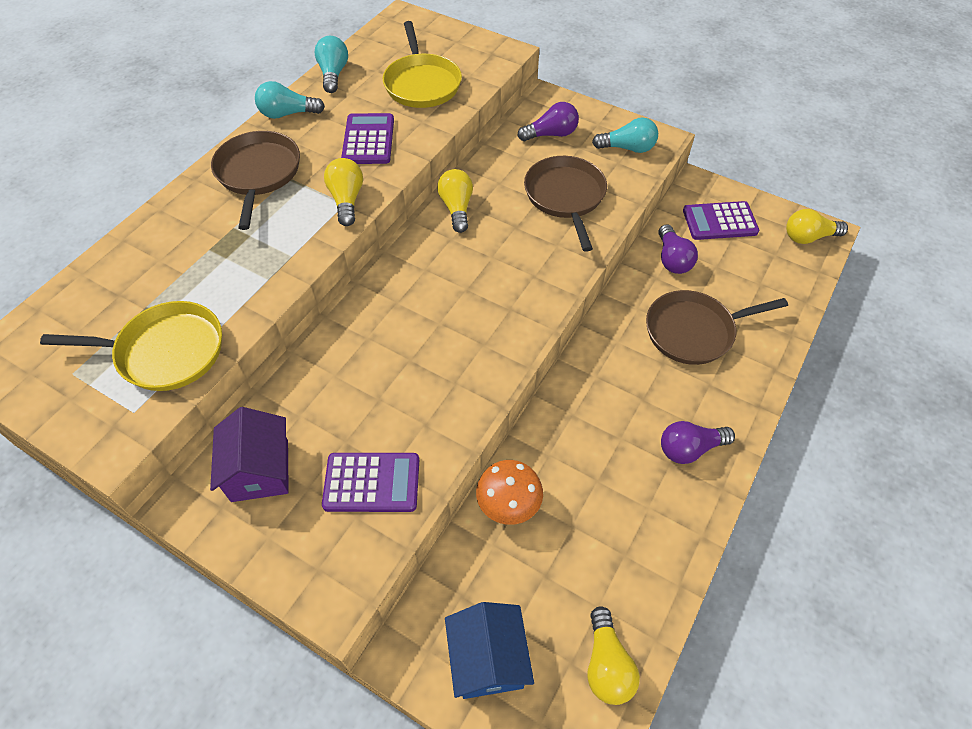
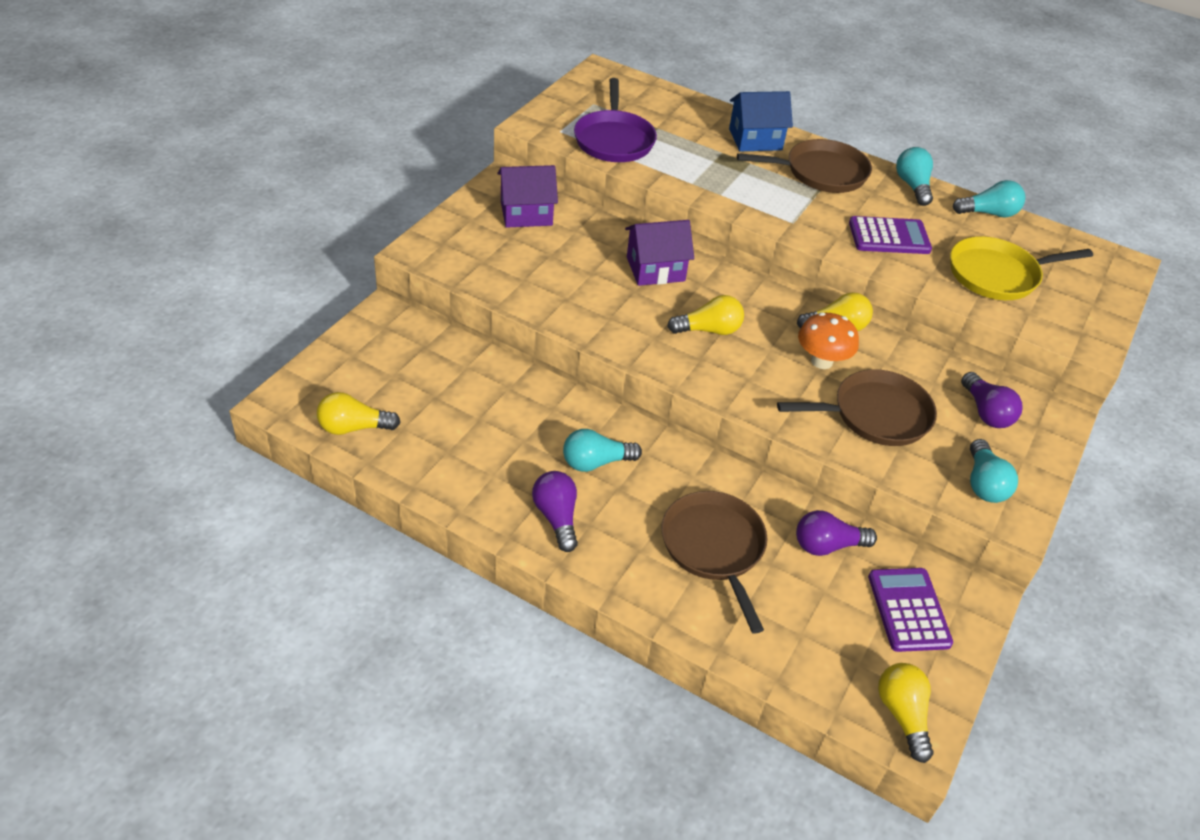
camera: 85 degrees right, 10 degrees down
(166, 351) = (614, 140): yellow pan -> purple pan
(347, 200) = (797, 224): yellow light bulb -> yellow light bulb (708, 330)
(372, 483) = (511, 268): purple calculator -> none
(373, 339) = (655, 269): none -> purple house
(488, 659) = (371, 358): blue house -> blue house (755, 139)
(508, 505) = (503, 378): orange mushroom -> orange mushroom (821, 361)
(615, 416) = (596, 462): none -> turquoise light bulb

